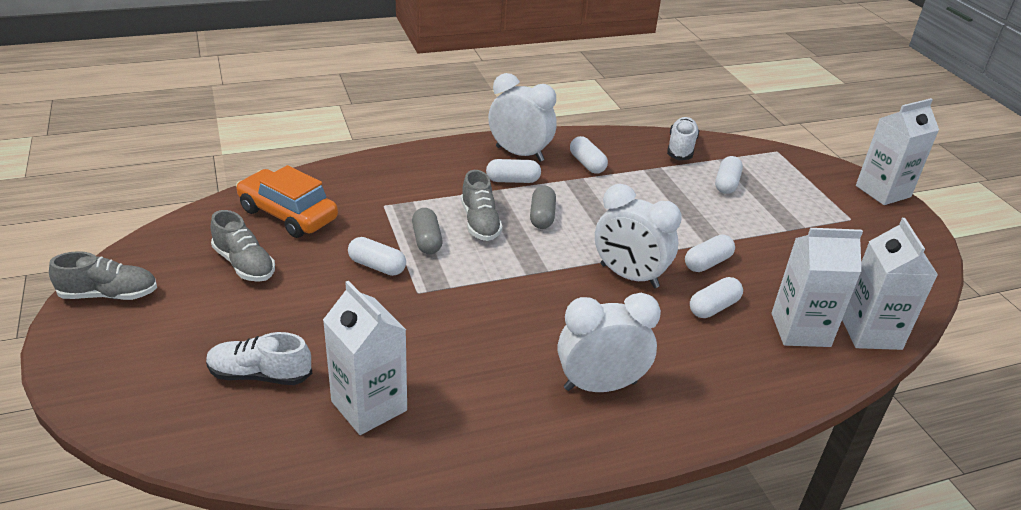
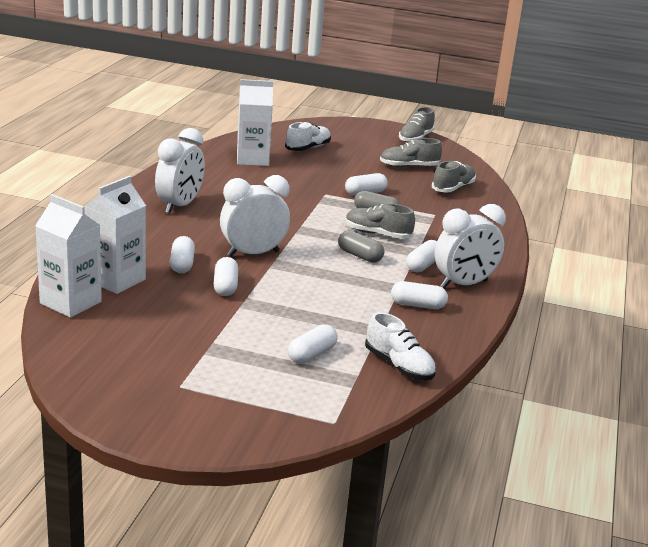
camera: 125 degrees right, 10 degrees down
(288, 214) = (453, 188): orange car -> grey shoe
(726, 184) = (312, 354): white capsule -> white capsule turned 75 degrees clockwise
(883, 191) = (188, 441): white carton -> none

